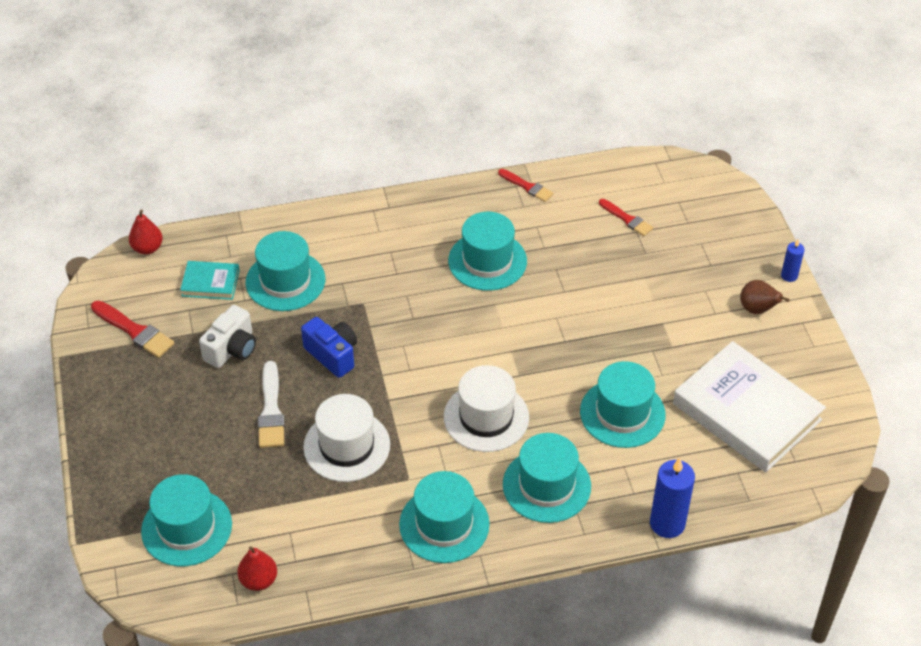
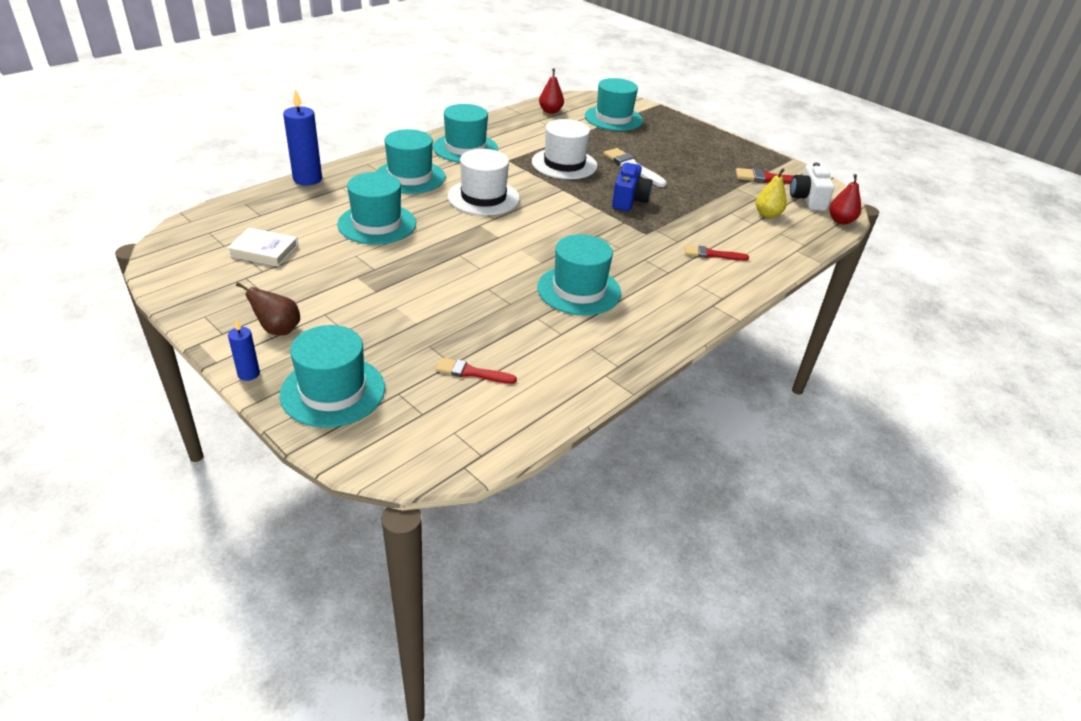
camera: 145 degrees right, 10 degrees down
(210, 283) = (767, 214): turquoise book -> yellow pear
(232, 349) = (698, 186): white camera -> white camera (807, 199)
(285, 281) = (719, 230): turquoise hat -> turquoise hat (333, 391)
(332, 355) = (629, 200): blue camera -> blue camera turned 90 degrees counterclockwise
(527, 186) = (606, 369): red brush -> red brush (712, 254)
(746, 412) = (264, 250): white book -> white book, size x0.47

